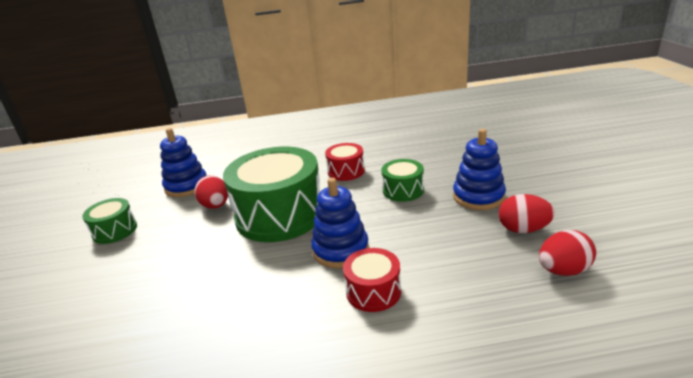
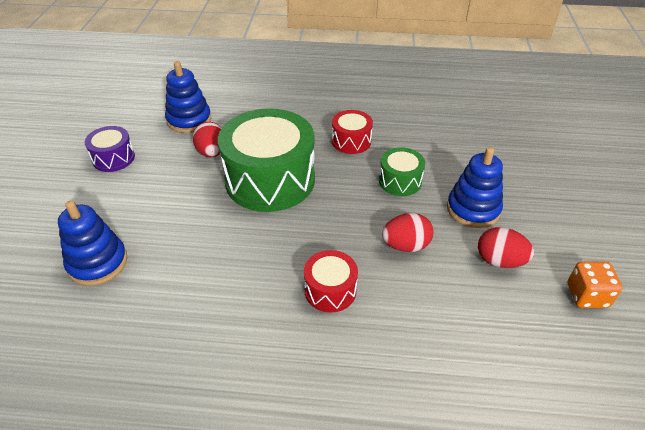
camera: 10 degrees right, 15 degrees up
(115, 230) = (113, 158): green drum -> purple drum
(340, 250) = (315, 237): blue stacking toy -> blue stacking toy (98, 263)
(563, 270) = (516, 317): red egg -> red egg (406, 245)
(616, 238) = (587, 295): none -> orange dice

